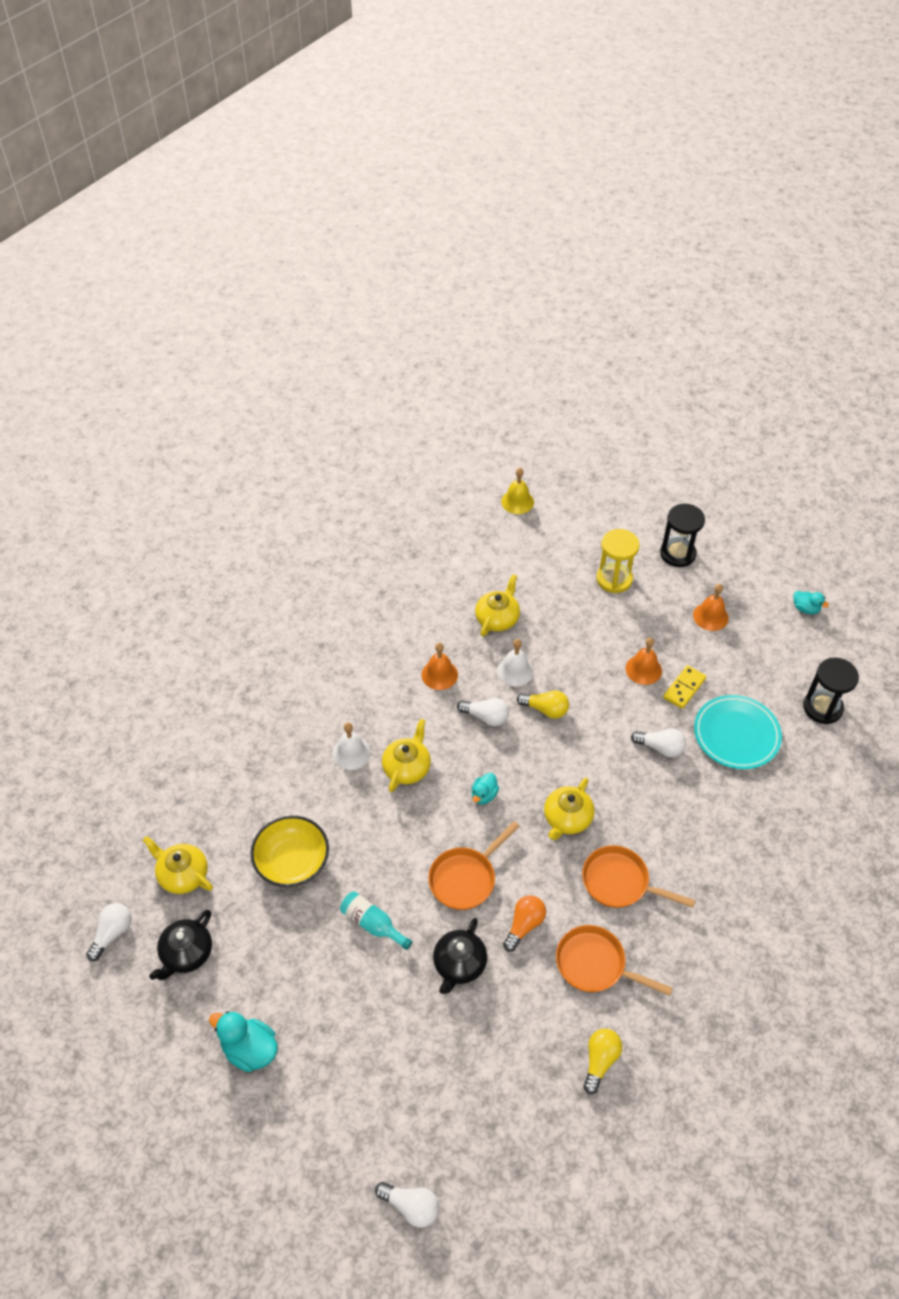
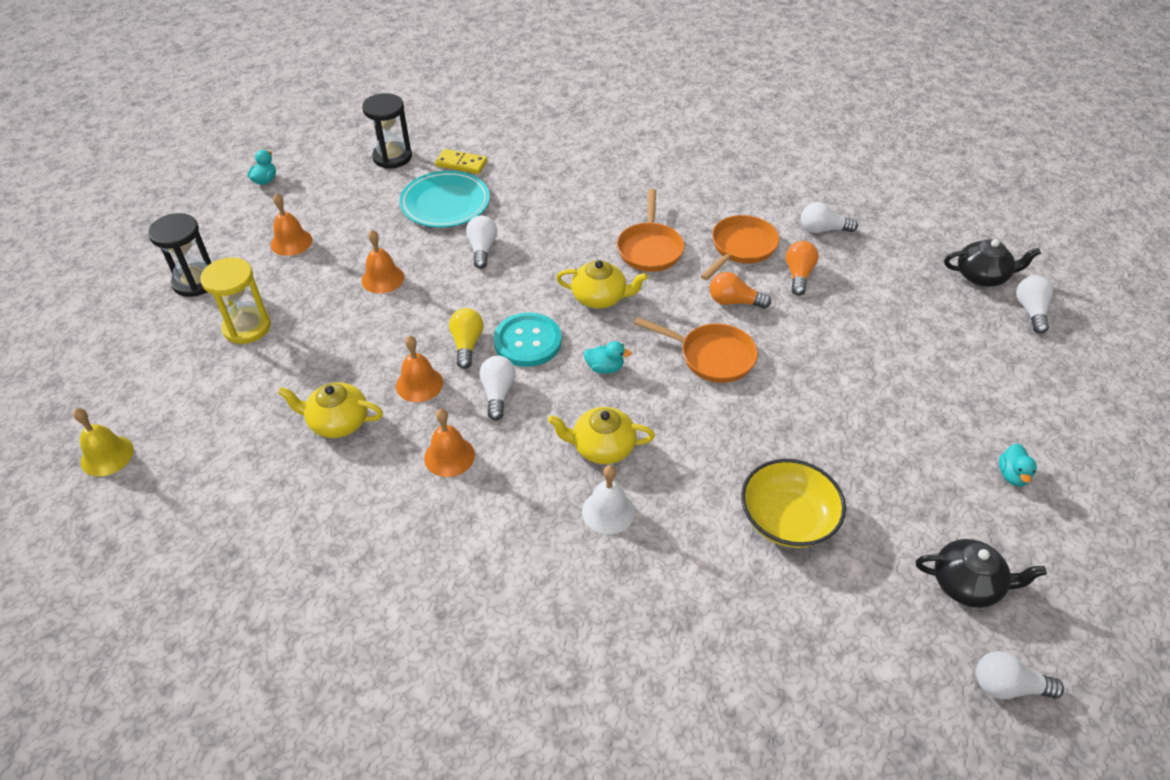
camera: 110 degrees left, 5 degrees down
(183, 874) = (879, 637): yellow teapot -> none
(250, 1049) = (1012, 475): turquoise duck -> turquoise duck, size x0.60
(372, 923) = (810, 417): turquoise bottle -> none
(459, 964) = (804, 337): black teapot -> black teapot (982, 276)
(515, 671) = (419, 384): white bell -> orange bell
(533, 750) = (527, 341): none -> turquoise button
(540, 1000) = (798, 275): none -> orange light bulb
(595, 965) = (741, 248): orange pan -> orange pan turned 150 degrees counterclockwise
(600, 1061) = (823, 229): yellow light bulb -> white light bulb
(684, 688) = (399, 245): yellow domino -> yellow domino (461, 164)

